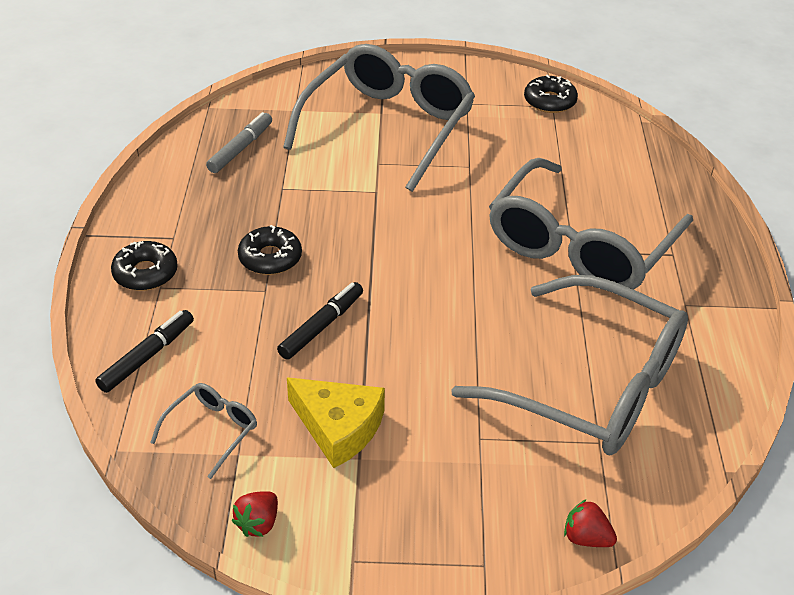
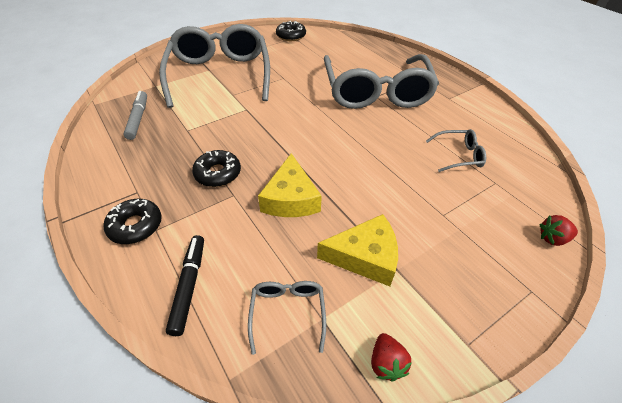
camera: 35 degrees left, 5 degrees up
(322, 326) = (290, 198): black marker -> yellow cheese
(592, 385) = (458, 155): grey glasses -> grey glasses, size x0.41

